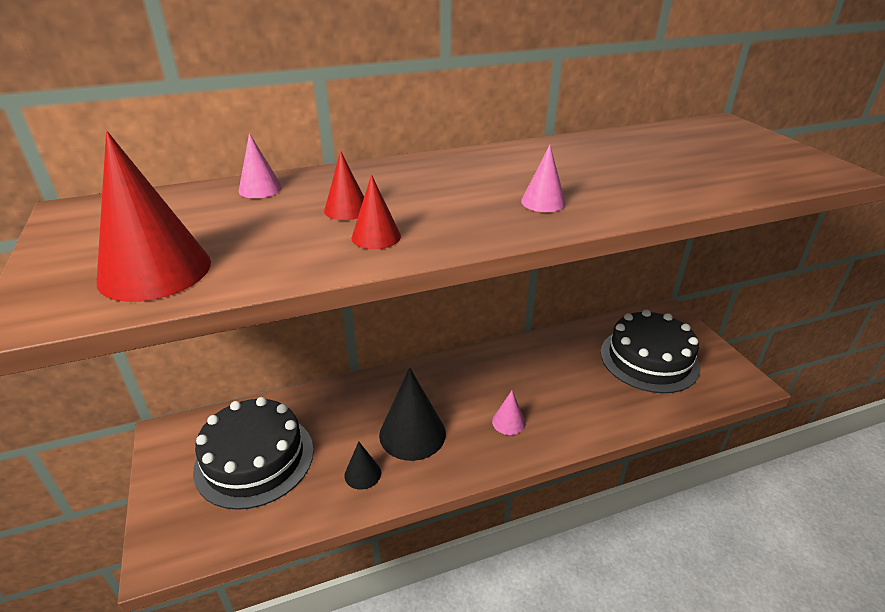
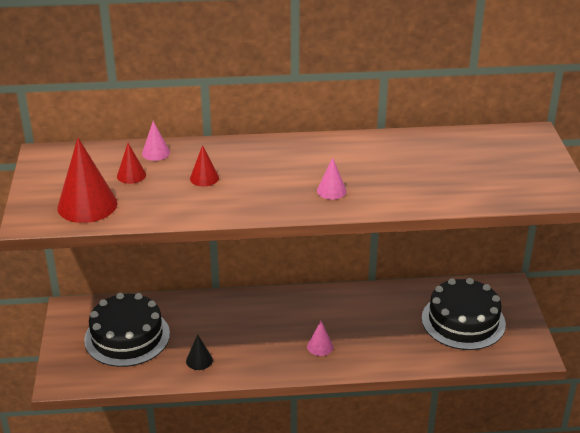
camera: 15 degrees right, 0 degrees up
(376, 236) = (214, 201): red cone -> red cone (131, 175)
(412, 434) = (244, 341): black cone -> none

